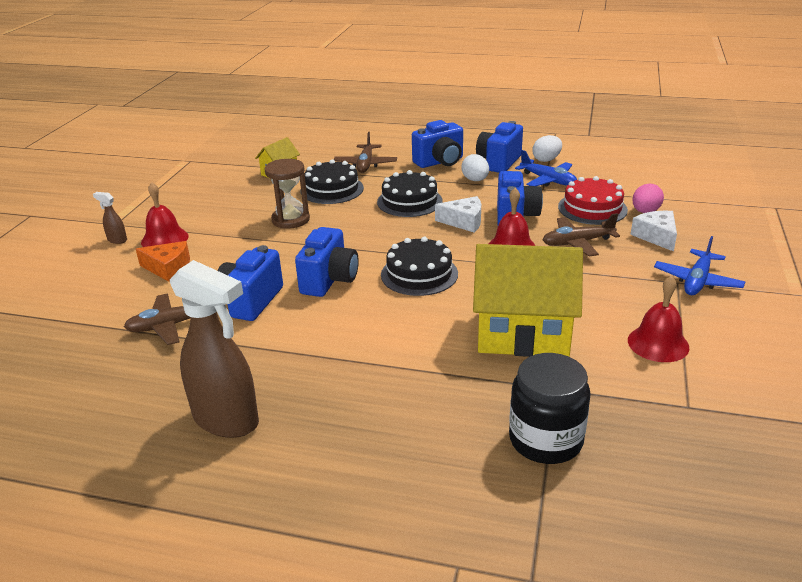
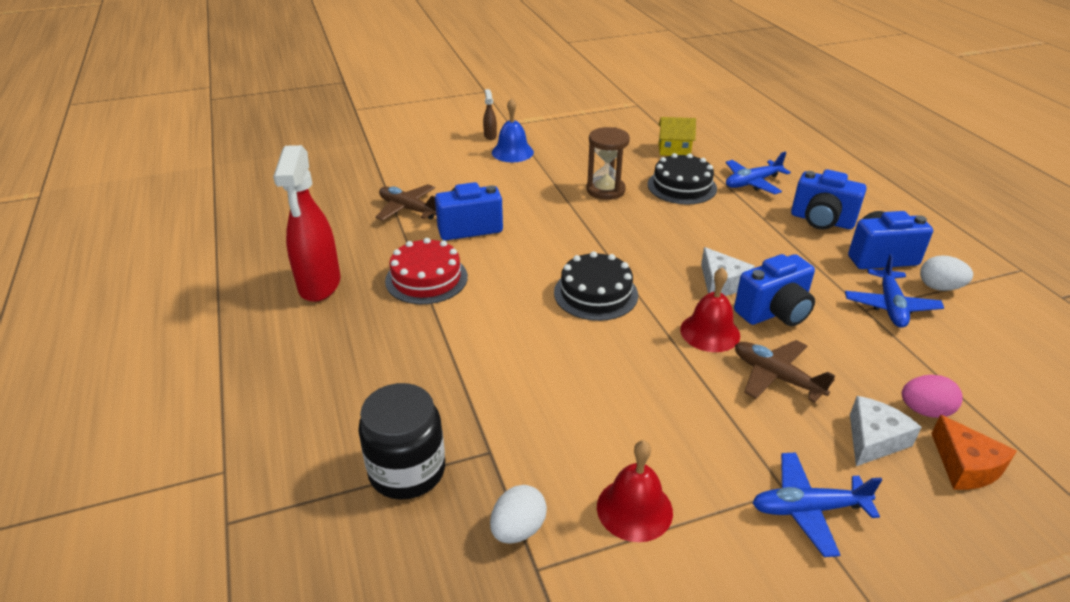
camera: 55 degrees right, 5 degrees up
(164, 239) = (512, 152): red bell -> blue bell
(168, 268) = (476, 173): orange cheese -> orange cheese (965, 466)
(227, 420) = (319, 285): brown spray bottle -> red spray bottle
(329, 280) = (534, 250): blue camera -> none
(365, 164) = (752, 183): brown plane -> blue plane
(409, 201) = (717, 235): black cake -> none
(475, 180) = (816, 257): white egg -> white egg (518, 529)
(523, 333) = (561, 396): yellow house -> none
(592, 208) = (871, 363): red cake -> red cake (426, 278)

